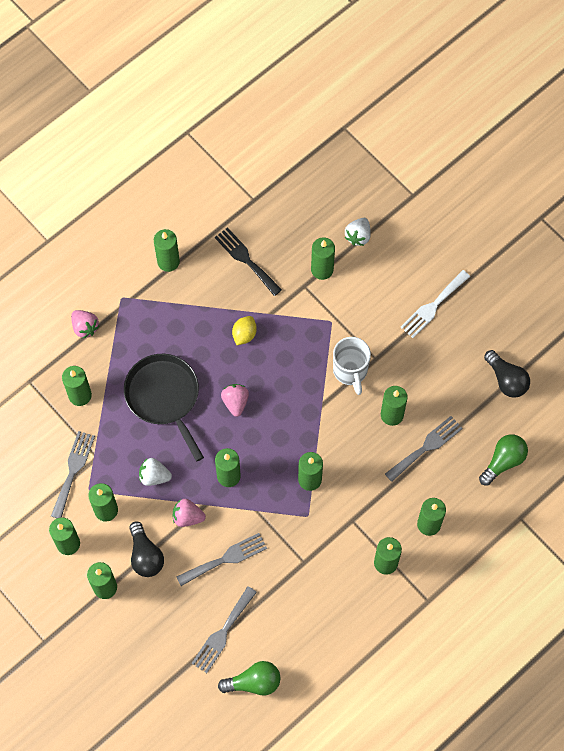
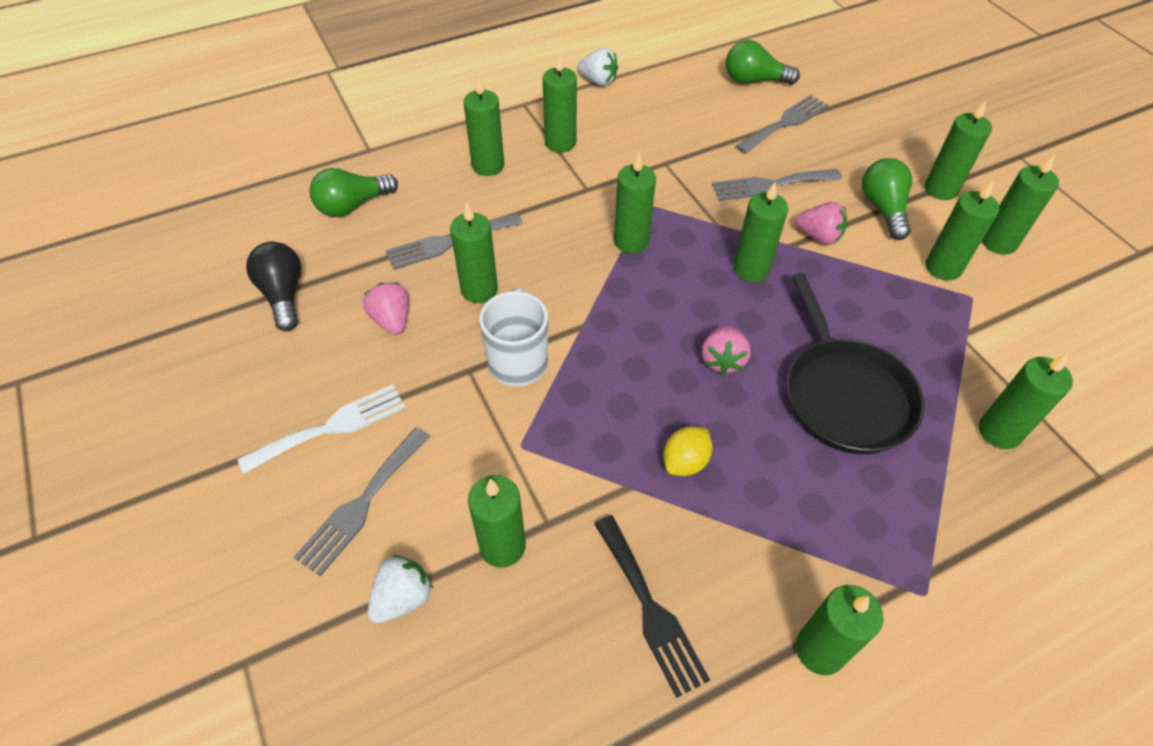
camera: 165 degrees left, 15 degrees down
(73, 471) = (1000, 325): grey fork -> grey fork (361, 504)
(85, 327) = (1000, 552): pink strawberry -> pink strawberry (392, 320)
(145, 555) = (883, 209): black light bulb -> green light bulb
(154, 476) = (866, 292): white strawberry -> white strawberry (598, 81)

